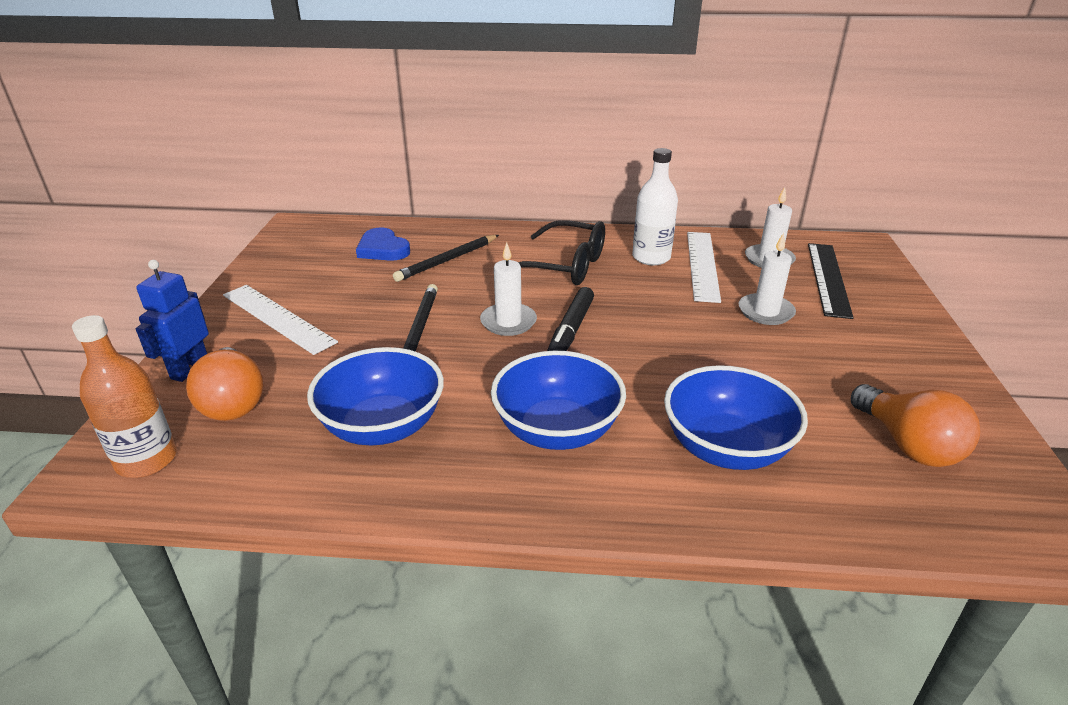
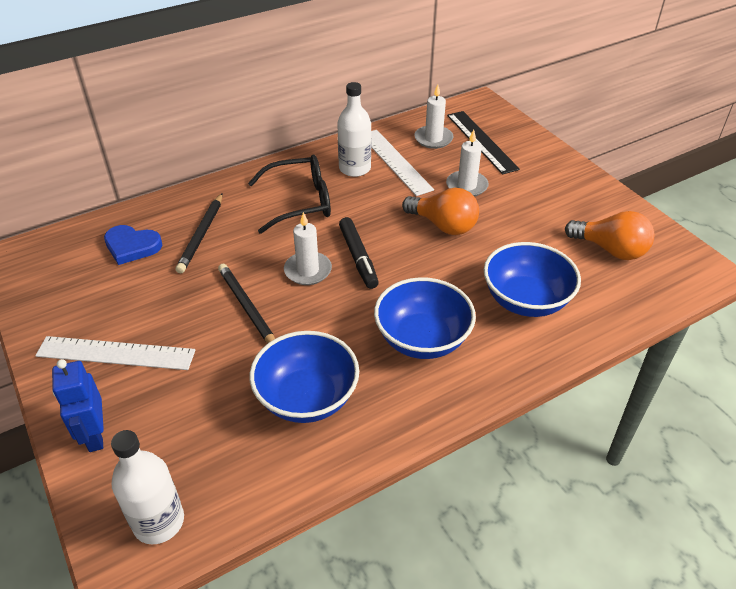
camera: 35 degrees left, 10 degrees up
(147, 460) = (158, 522): orange bottle -> white bottle
(233, 402) = (170, 441): orange light bulb -> orange light bulb (443, 225)

